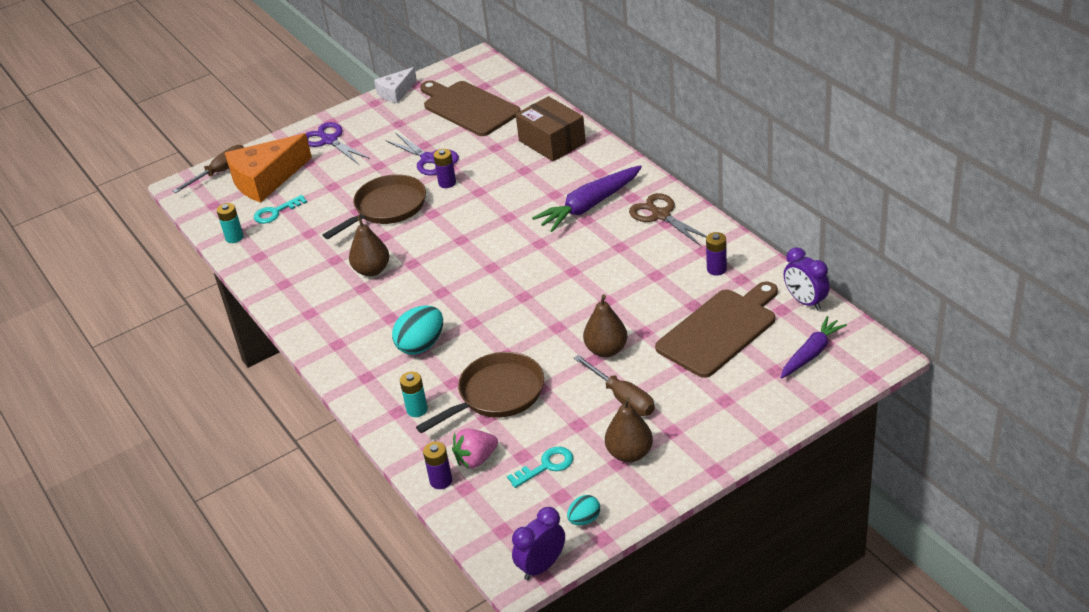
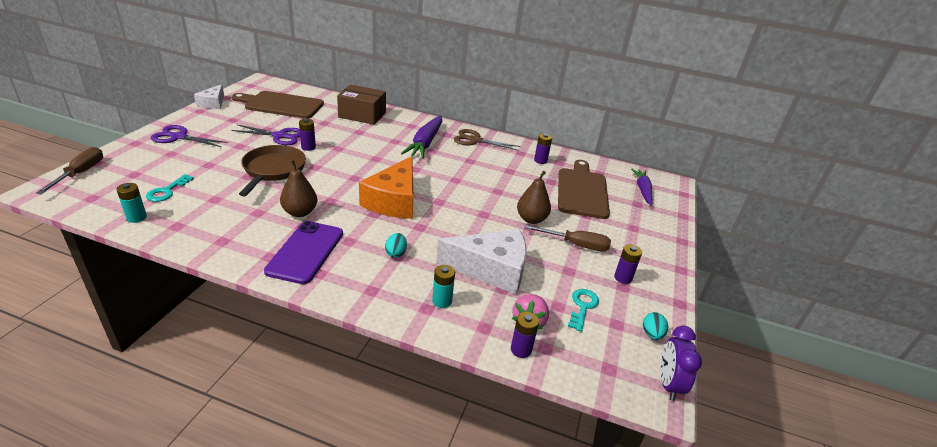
camera: 45 degrees left, 5 degrees down
(266, 179) = (136, 170): orange cheese -> orange cheese (393, 201)
(342, 318) = (305, 252): none -> purple phone
(421, 345) = (396, 253): turquoise egg -> turquoise egg, size x0.56
(496, 395) = (491, 270): brown pan -> white cheese
(629, 453) = (623, 278): brown pear -> purple battery
(805, 302) = (606, 166): purple clock -> none

